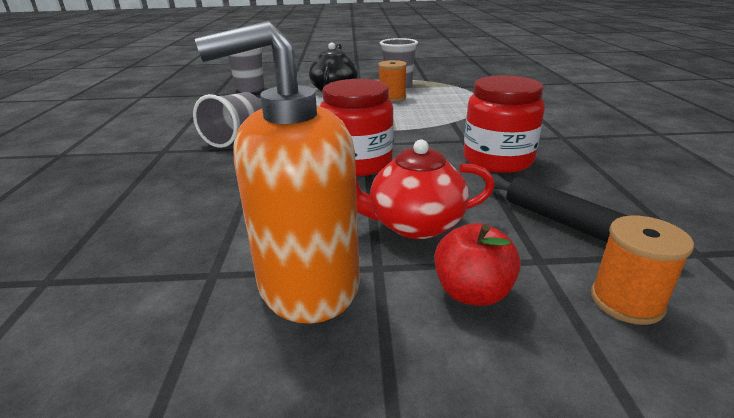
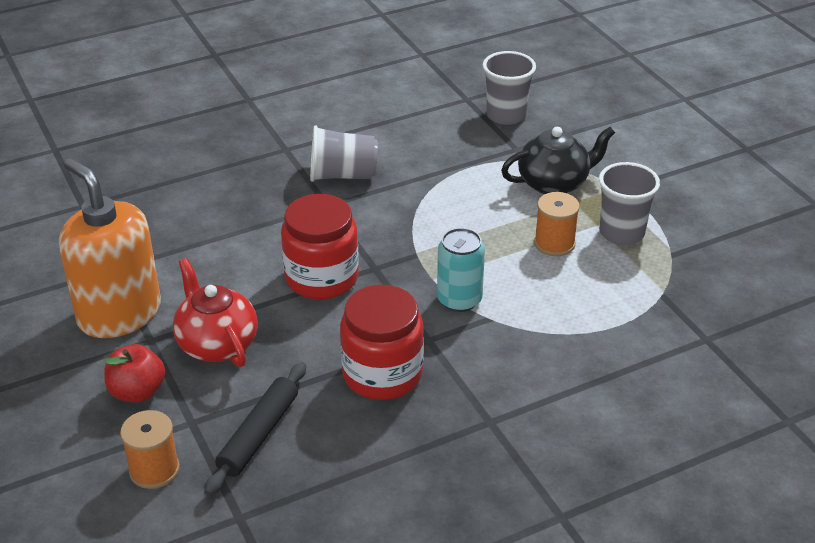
camera: 65 degrees right, 10 degrees up
(427, 126) = (459, 300): none -> turquoise can

